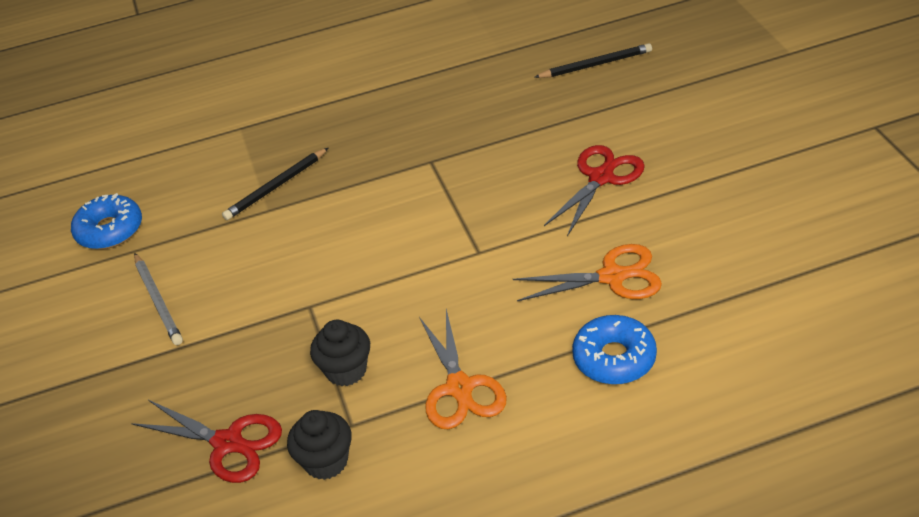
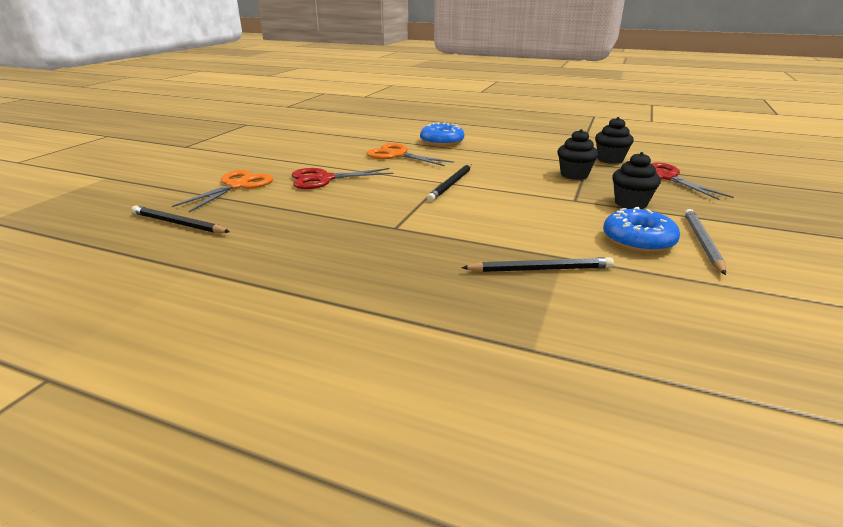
camera: 145 degrees left, 15 degrees down
(110, 230) = (760, 315): blue donut -> blue donut (638, 240)
(246, 336) = (630, 203): none -> black cupcake
(460, 388) = (520, 155): orange scissors -> orange scissors (237, 186)
(463, 253) = (451, 184): none -> black pencil

